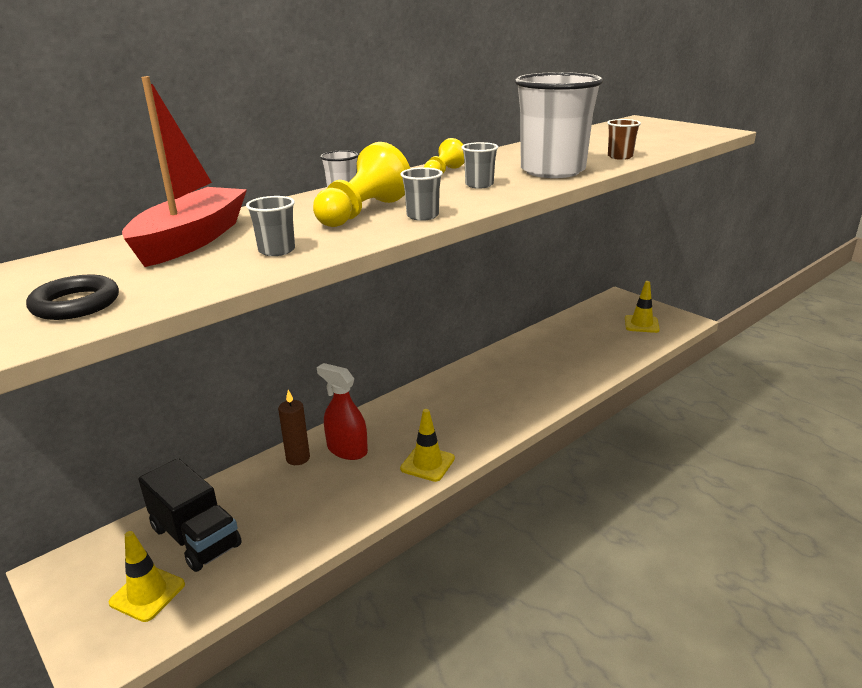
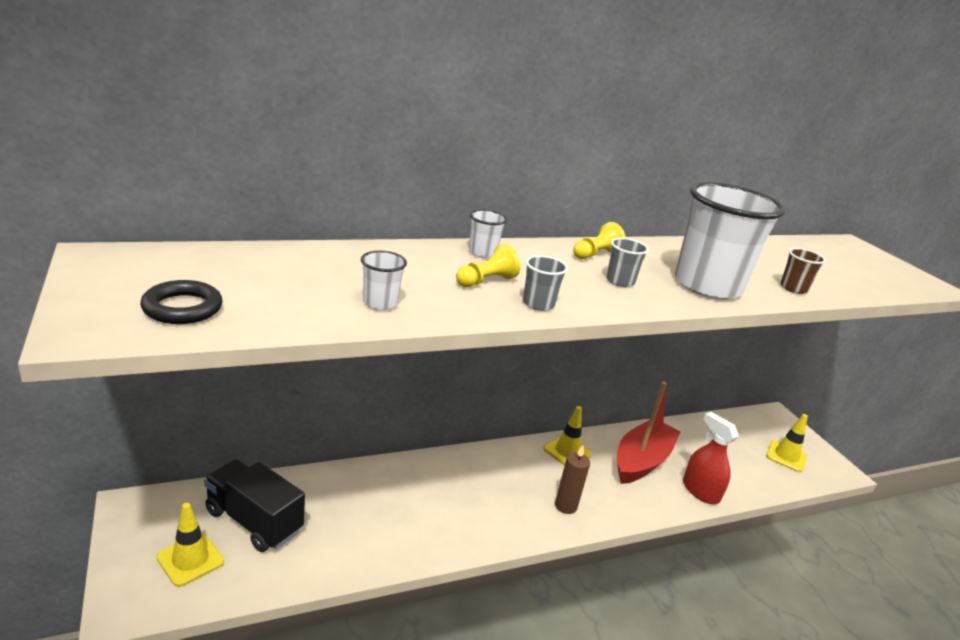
camera: 15 degrees right, 0 degrees up
(192, 240) = (318, 266): red boat -> red boat (641, 461)
(196, 537) = (254, 521): black truck -> black truck turned 150 degrees clockwise
(277, 250) = (380, 303): grey cup -> white cup
(298, 458) = (375, 477): brown candle -> brown candle (566, 506)
(347, 450) = (423, 486): red spray bottle -> red spray bottle (700, 491)
(363, 212) = (486, 281): yellow pawn -> yellow pawn, size x0.59
(427, 463) = (489, 530): yellow traffic cone -> yellow traffic cone (567, 451)

